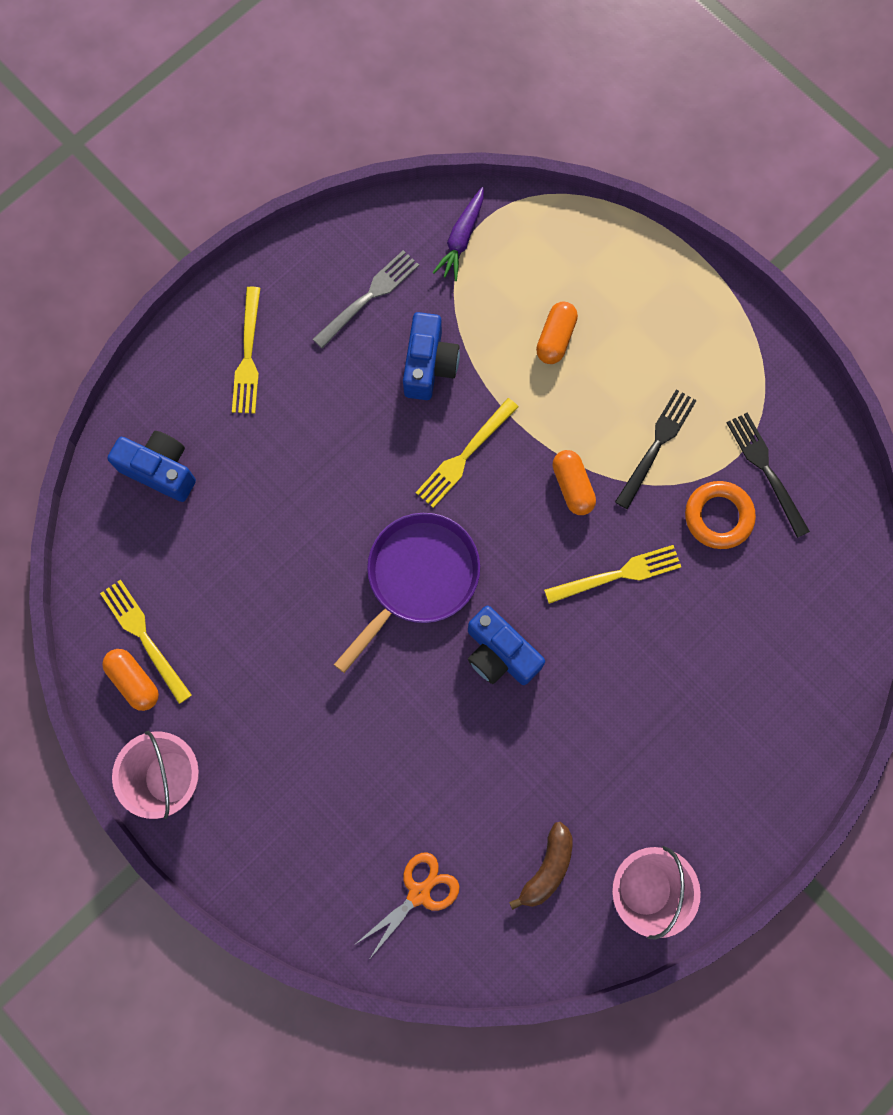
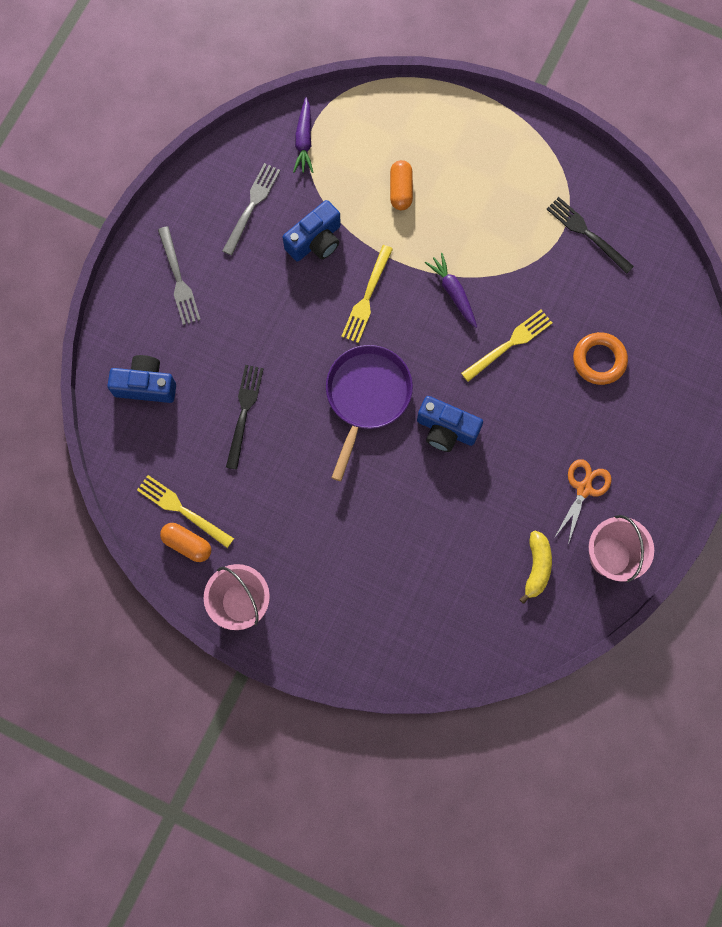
camera: 20 degrees left, 0 degrees up
(248, 357) = (179, 280): yellow fork -> grey fork
(419, 893) = (452, 618): orange scissors -> orange scissors (584, 489)
(429, 365) = (315, 241): blue camera -> blue camera turned 60 degrees clockwise
(547, 868) = (536, 567): brown banana -> yellow banana
(572, 486) = (453, 292): orange capsule -> purple carrot
(657, 444) = (502, 241): black fork -> black fork (244, 411)
(718, 516) = (565, 278): orange ring -> orange ring (599, 360)

